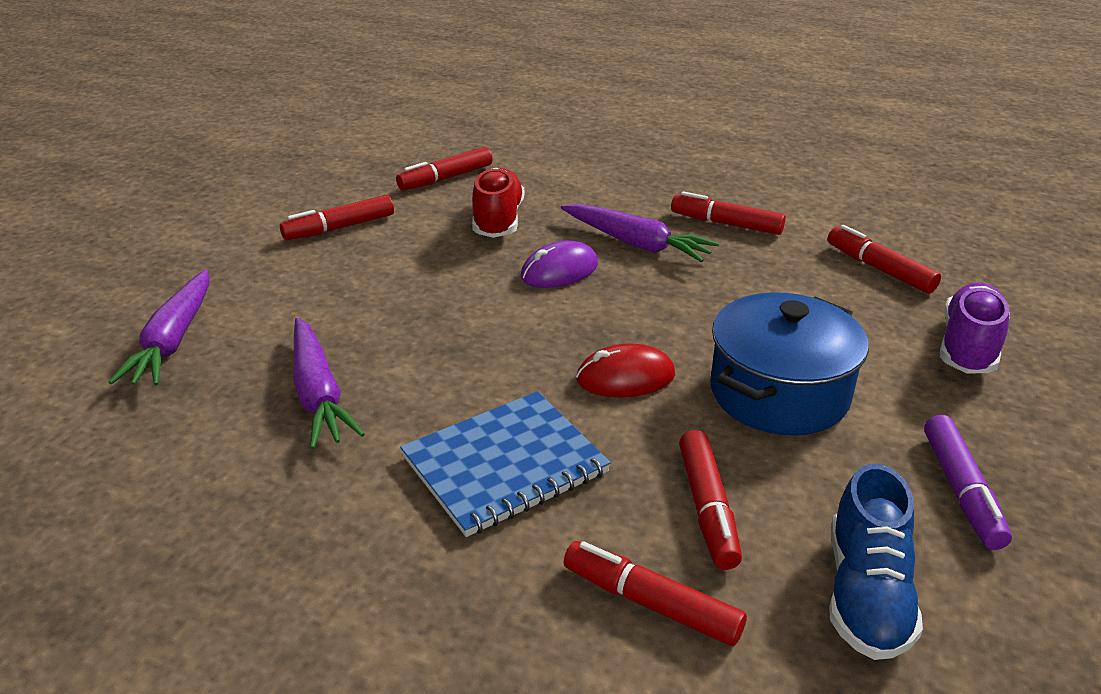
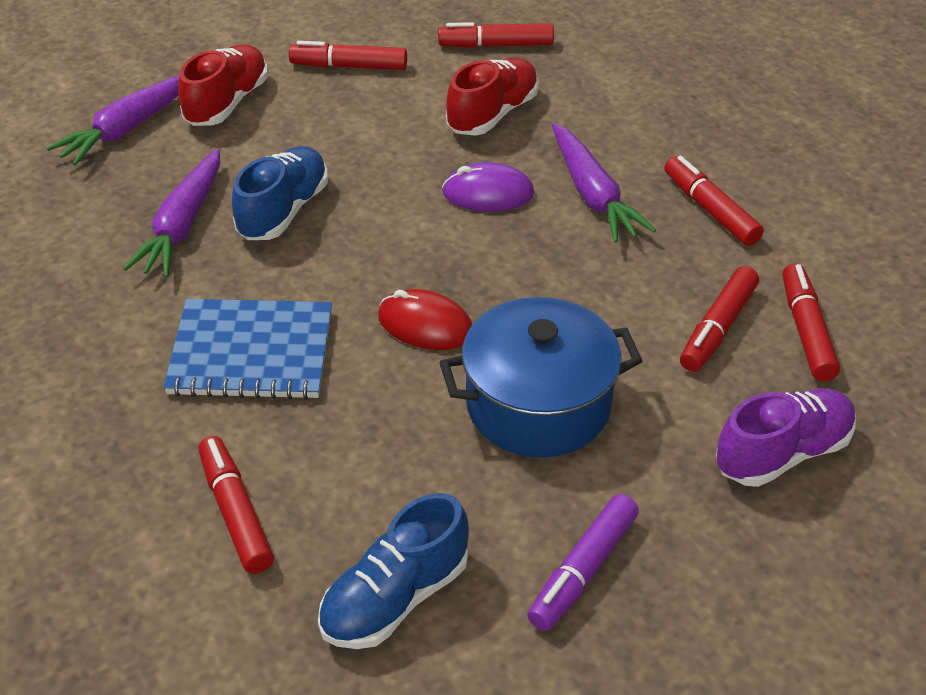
camera: 35 degrees right, 10 degrees up
(255, 288) = (227, 103): none -> red shoe
(403, 346) = (283, 211): none -> blue shoe
(707, 508) = (358, 467): red marker -> red marker (718, 328)

